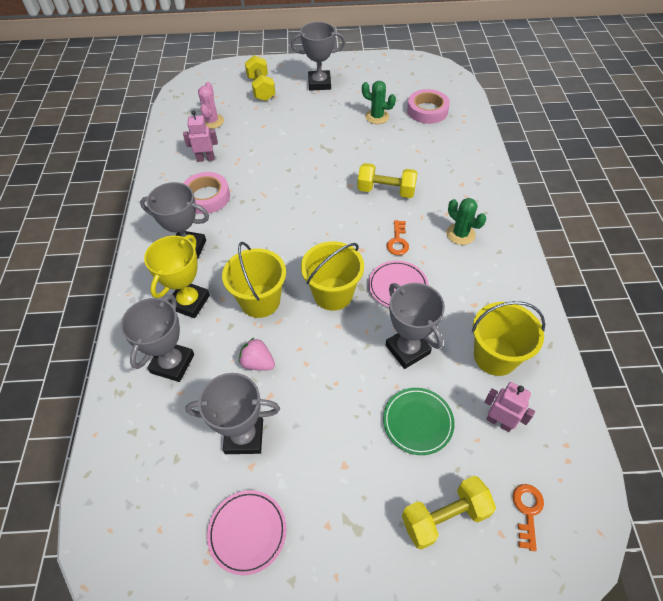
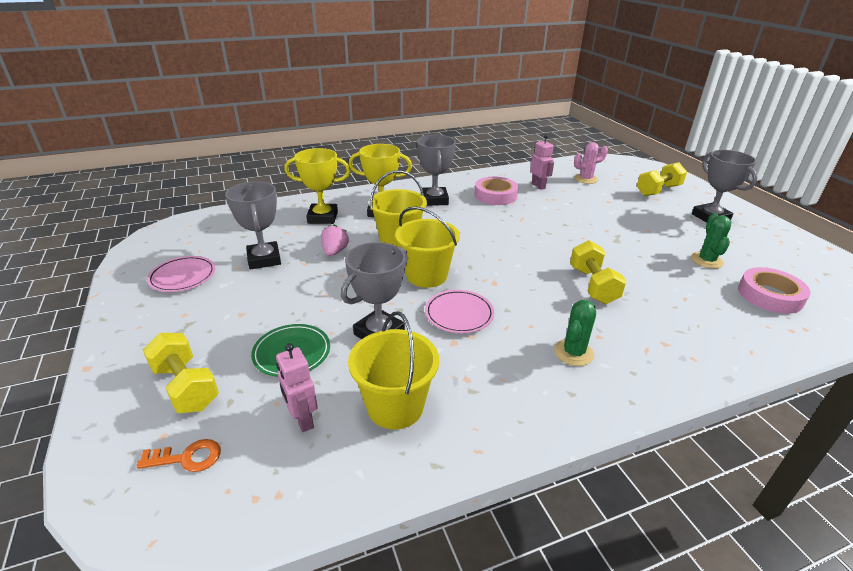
camera: 70 degrees right, 20 degrees down
(172, 363) = (323, 217): grey trophy -> yellow trophy
(397, 241) = (524, 305): orange key -> none
(499, 422) = (302, 420): pink robot -> pink robot turned 135 degrees clockwise

